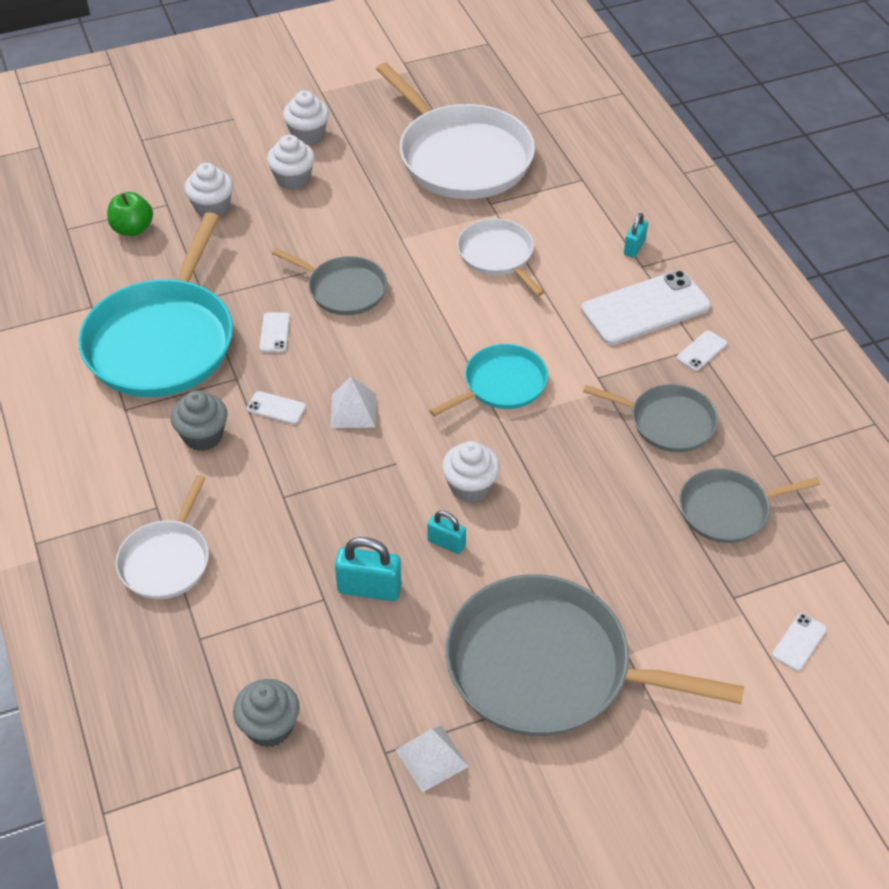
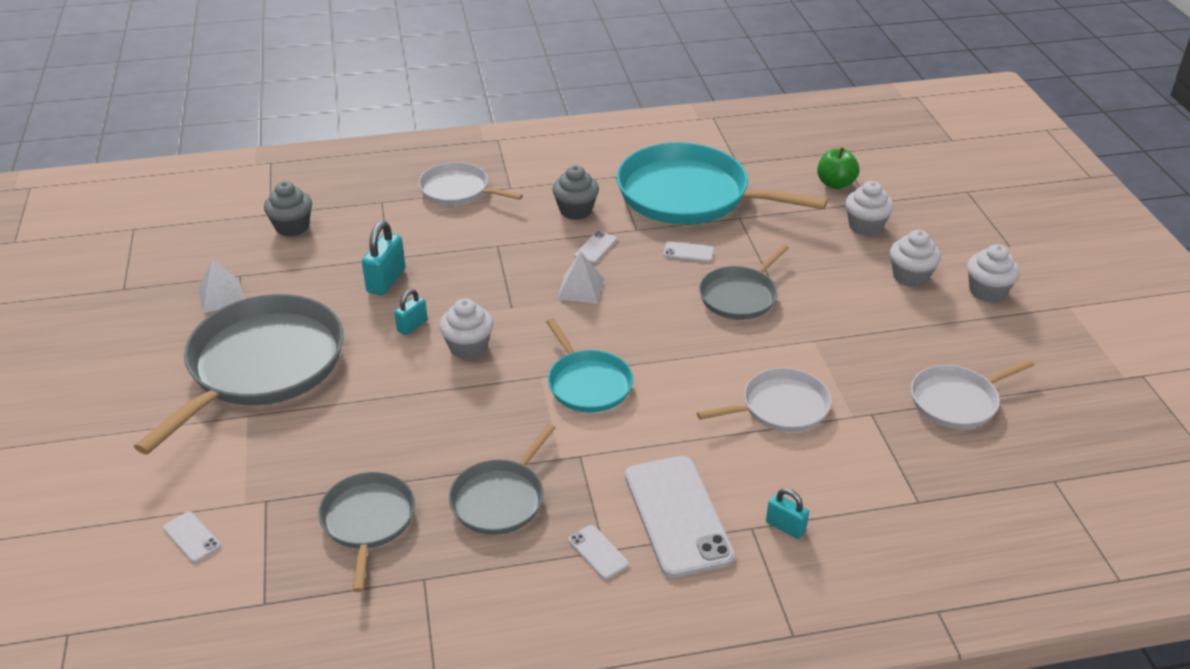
camera: 100 degrees right, 10 degrees down
(461, 156) = (957, 401): white pan -> white pan, size x0.54

